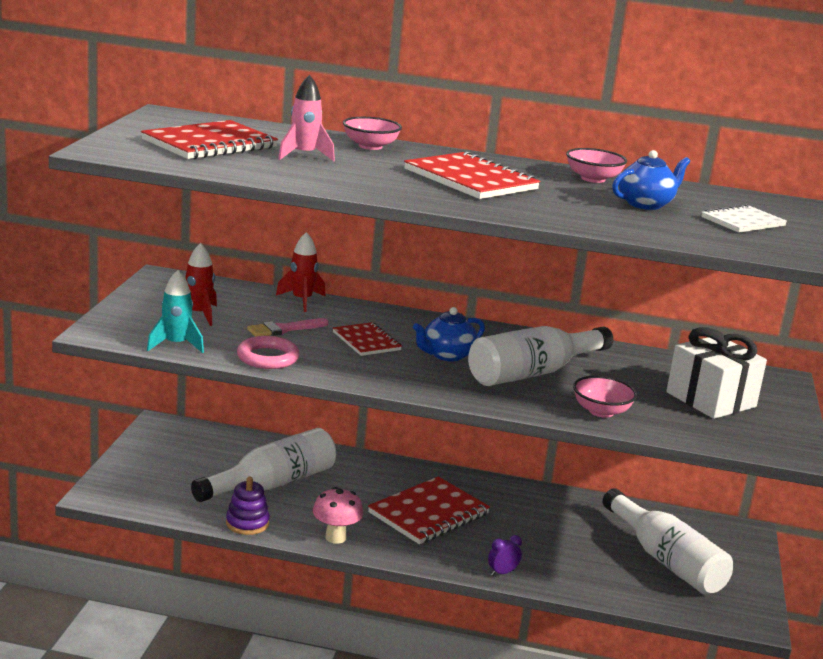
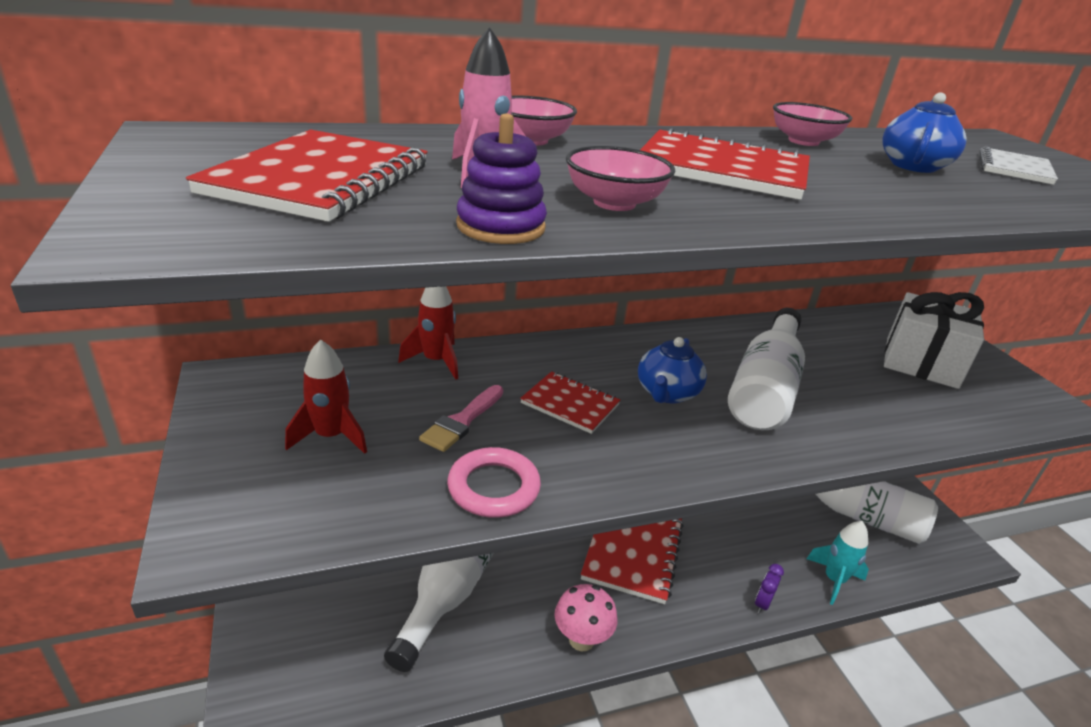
camera: 30 degrees left, 10 degrees up
(176, 345) = (350, 518): turquoise rocket -> turquoise rocket (834, 580)
(247, 523) = (474, 670): purple stacking toy -> purple stacking toy (501, 227)
(601, 411) = (883, 421): pink bowl -> pink bowl (614, 203)

